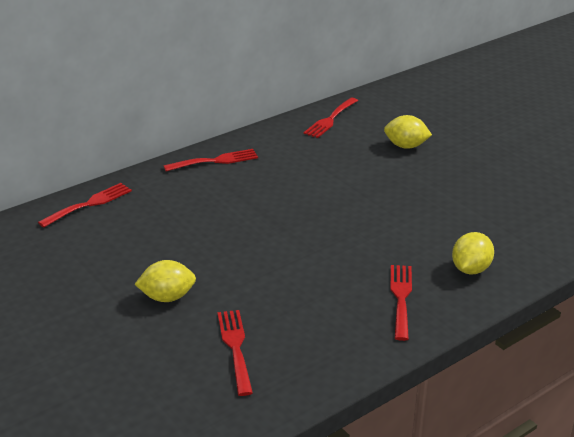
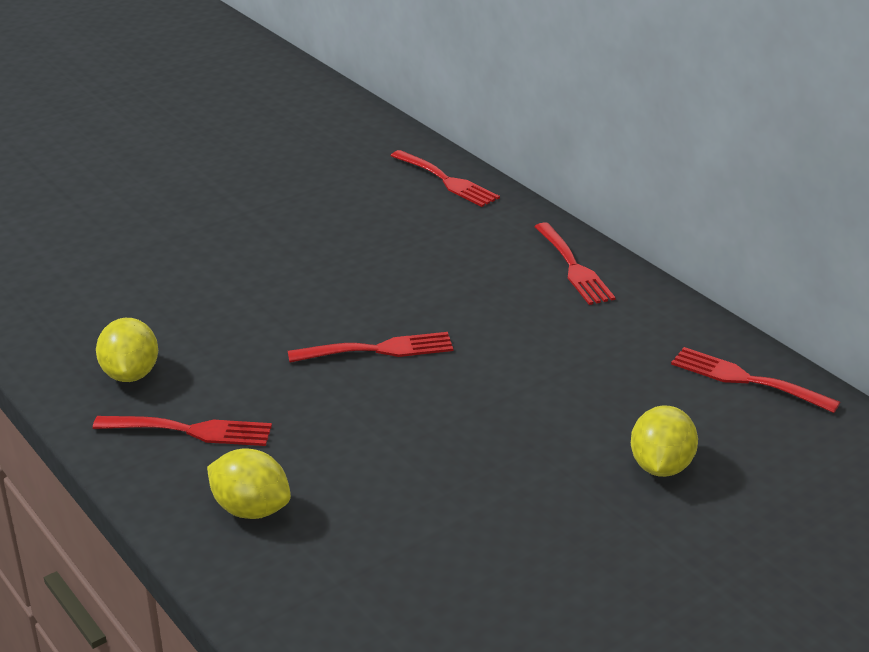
camera: 90 degrees right, 0 degrees up
(167, 297) = (233, 246): yellow lemon -> yellow lemon (130, 374)
(235, 347) = (123, 295): red fork -> red fork (379, 350)

